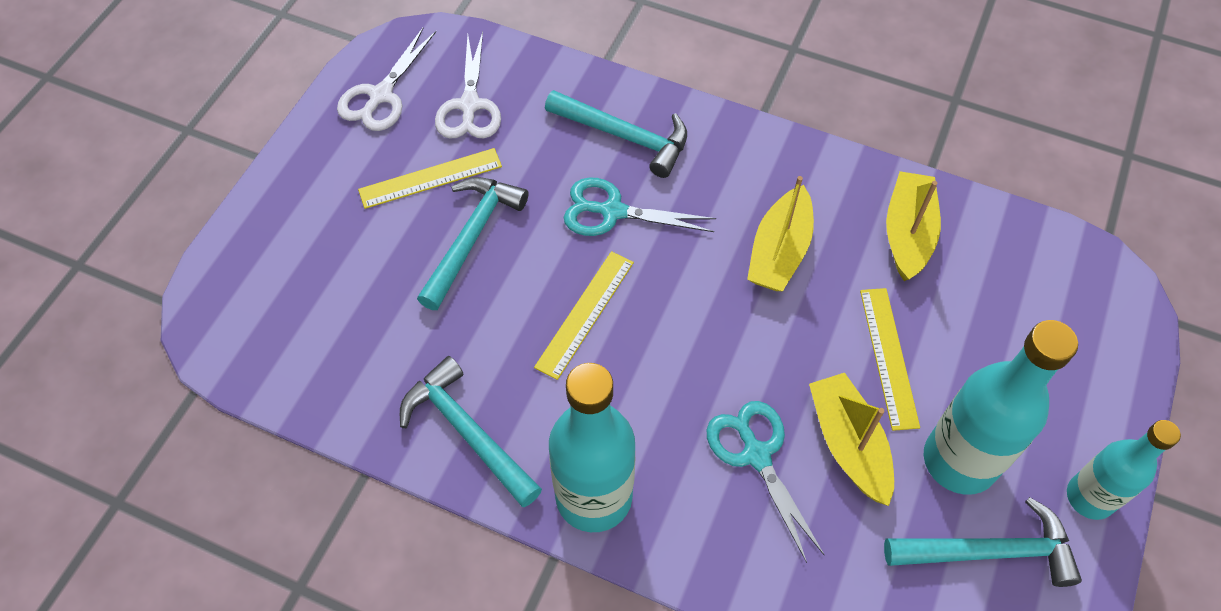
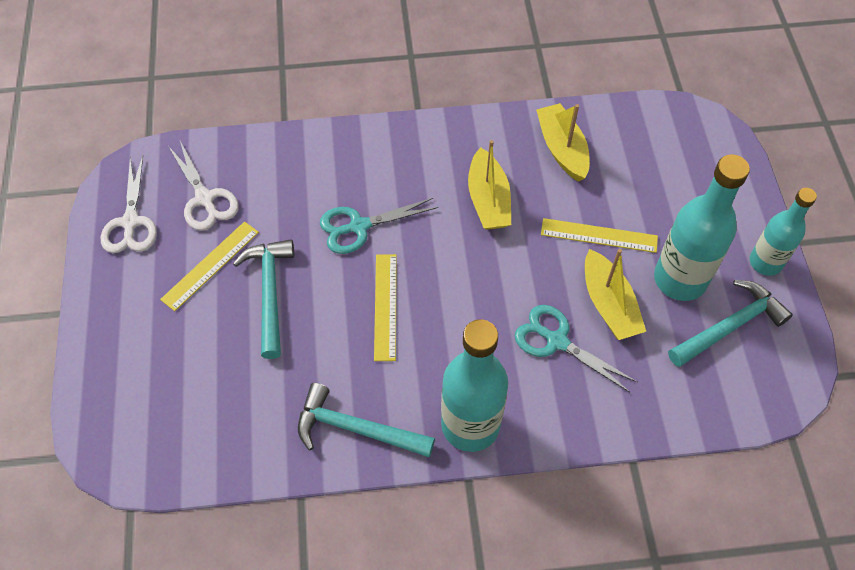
camera: 30 degrees left, 0 degrees up
(625, 136) = (334, 170): turquoise hammer -> none
(848, 444) = (609, 304): yellow boat -> yellow boat turned 150 degrees counterclockwise
(888, 357) = (599, 235): yellow ruler -> yellow ruler turned 45 degrees counterclockwise

